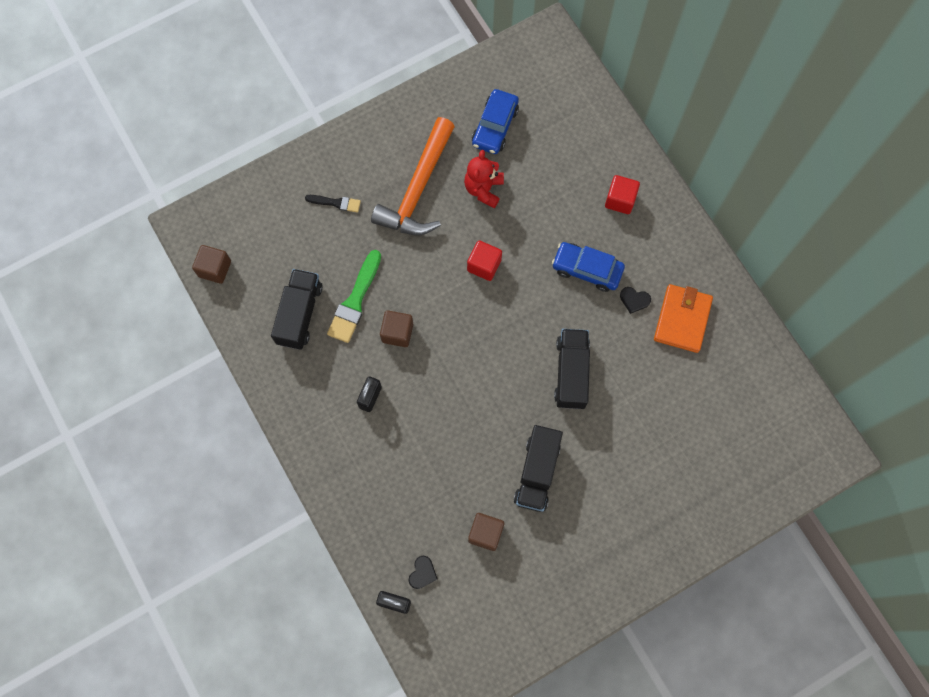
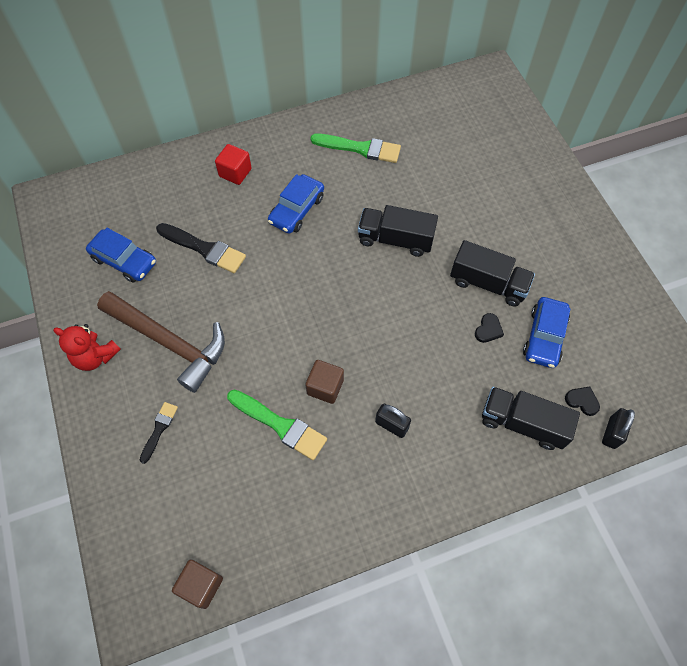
camera: 80 degrees left, 10 degrees down
(299, 314) = (282, 488): black truck -> black truck (522, 423)
(418, 189) = (170, 343): orange hammer -> brown hammer
(483, 189) = (189, 281): red teddy bear -> red teddy bear (95, 356)
(484, 265) = (271, 294): red cube -> none
(485, 533) = (544, 337): brown cube -> blue car
(522, 194) = (204, 249): none -> black brush
(634, 300) = (335, 179): black heart -> black heart (488, 329)
(682, 319) = (360, 148): orange wallet -> green brush

